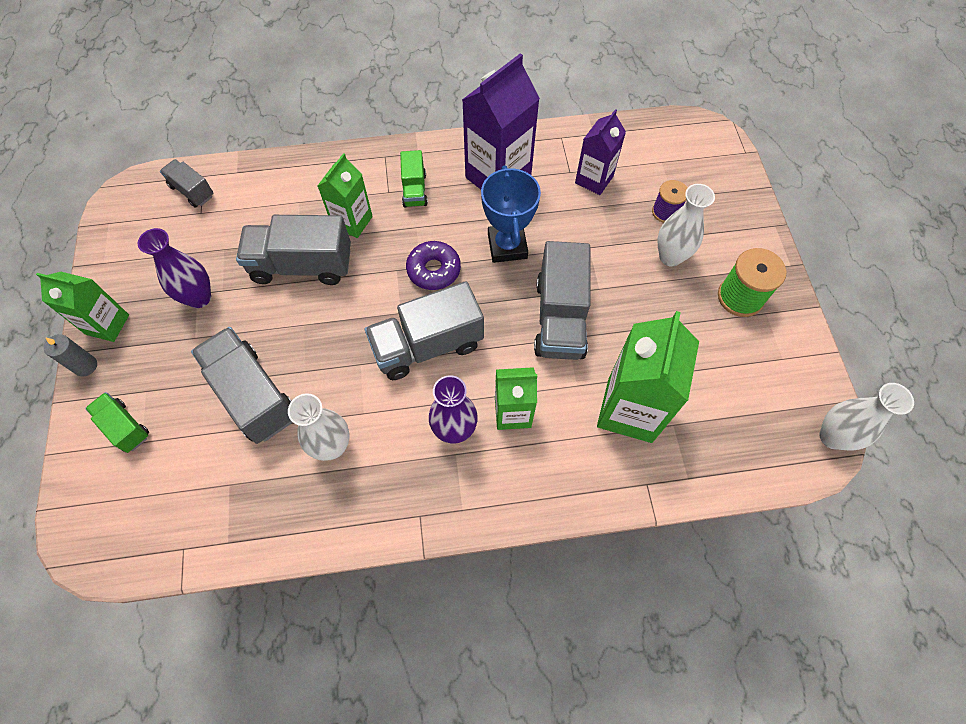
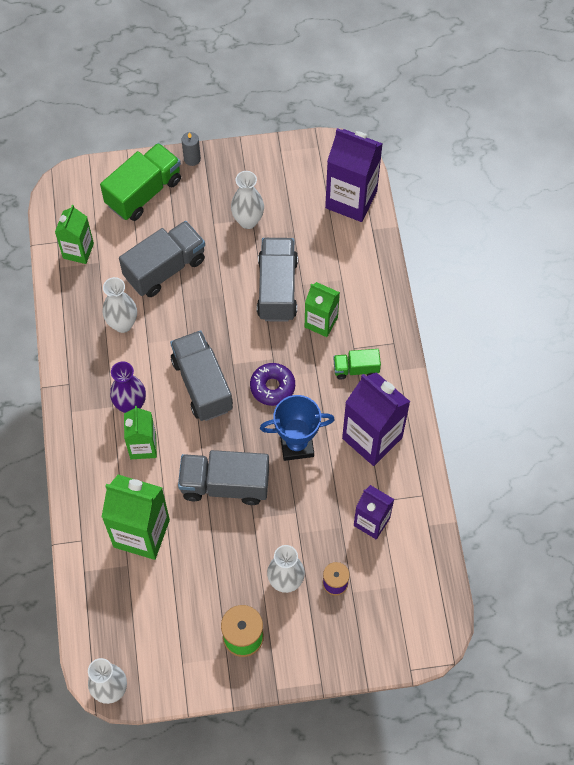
camera: 90 degrees right, 0 degrees up
(107, 324) = (225, 165): green carton -> green carton (78, 251)
(125, 427) = (144, 192): green truck -> green truck, size x1.86
(192, 191) = (351, 199): grey truck -> purple carton
(199, 298) = (248, 221): purple vase -> white vase

